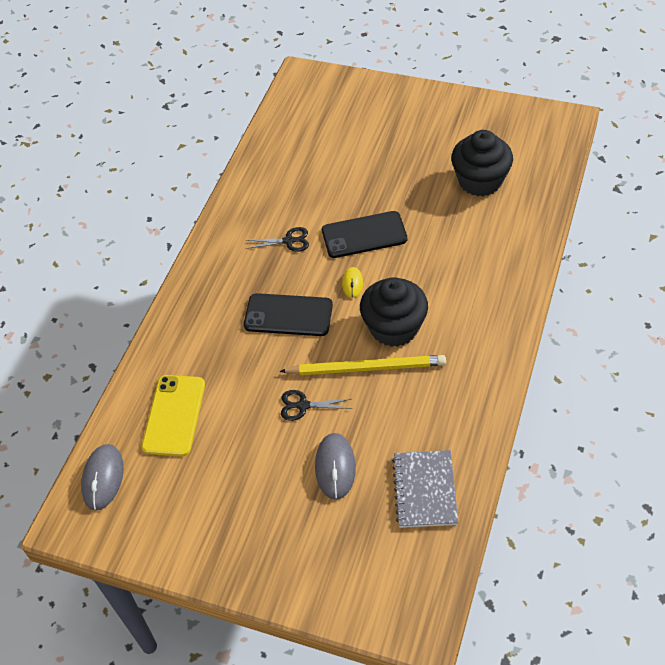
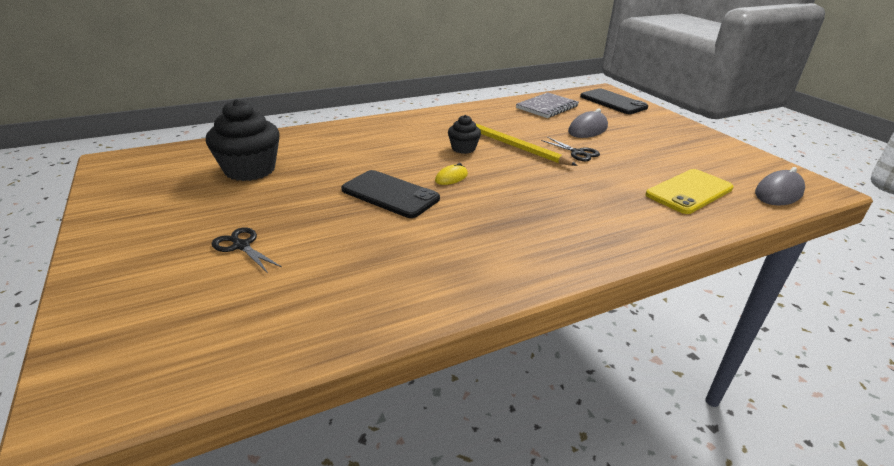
camera: 140 degrees left, 20 degrees down
(288, 315) = (528, 189): black phone -> black phone (613, 102)
(289, 241) = (454, 228): black scissors -> black scissors (241, 245)
(394, 328) = (463, 148): black cupcake -> black cupcake, size x0.54

